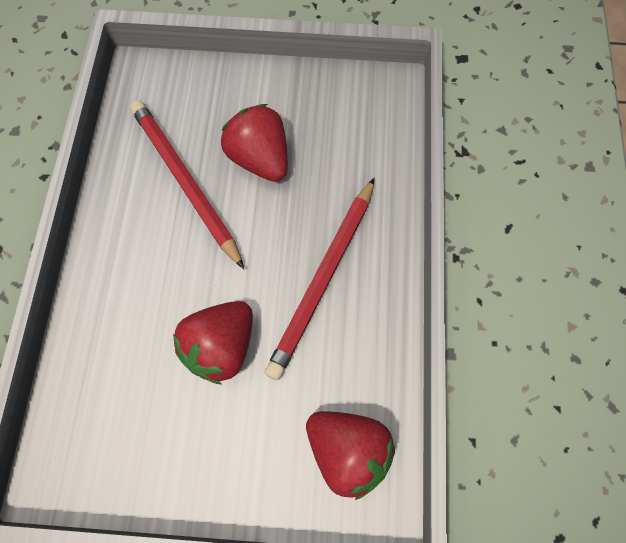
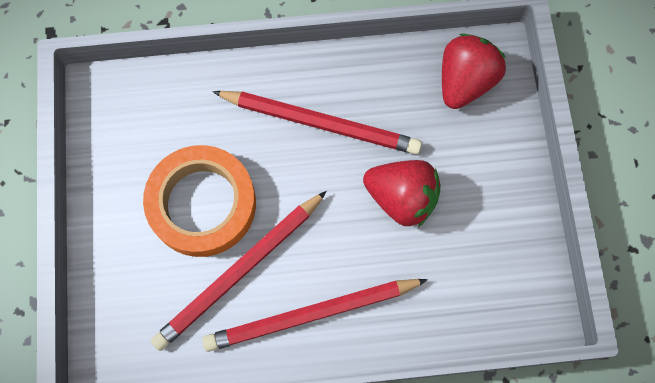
camera: 100 degrees left, 5 degrees up
(126, 238) = (312, 314): none -> red pencil
(260, 159) = (202, 204): red strawberry -> orange tape

